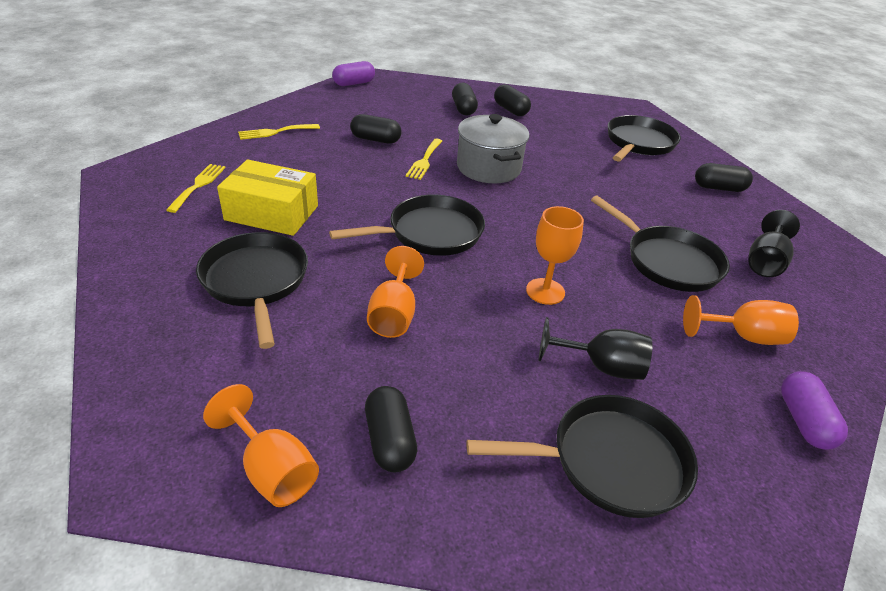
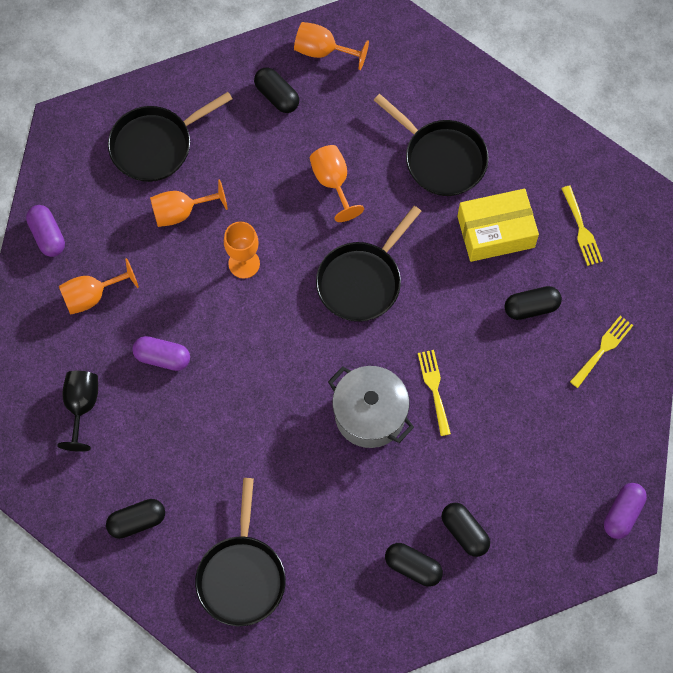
camera: 155 degrees right, 30 degrees up
(375, 140) = (504, 398): black capsule -> black capsule (531, 307)
(601, 366) = (181, 212): black goblet -> orange goblet
(667, 261) = (162, 357): black pan -> purple capsule

